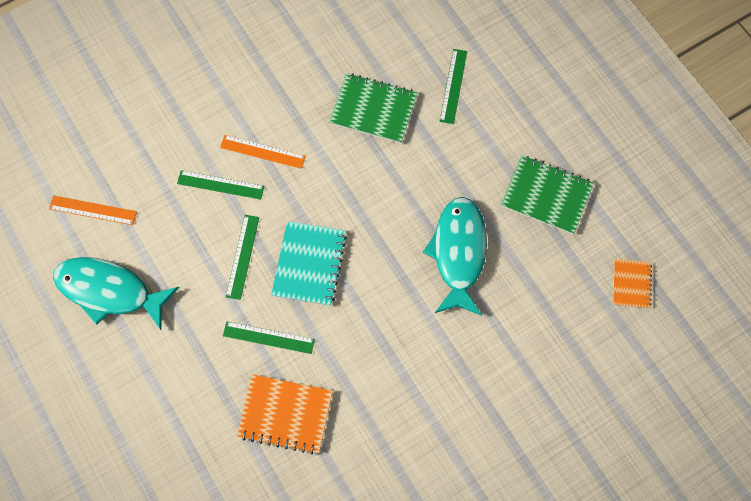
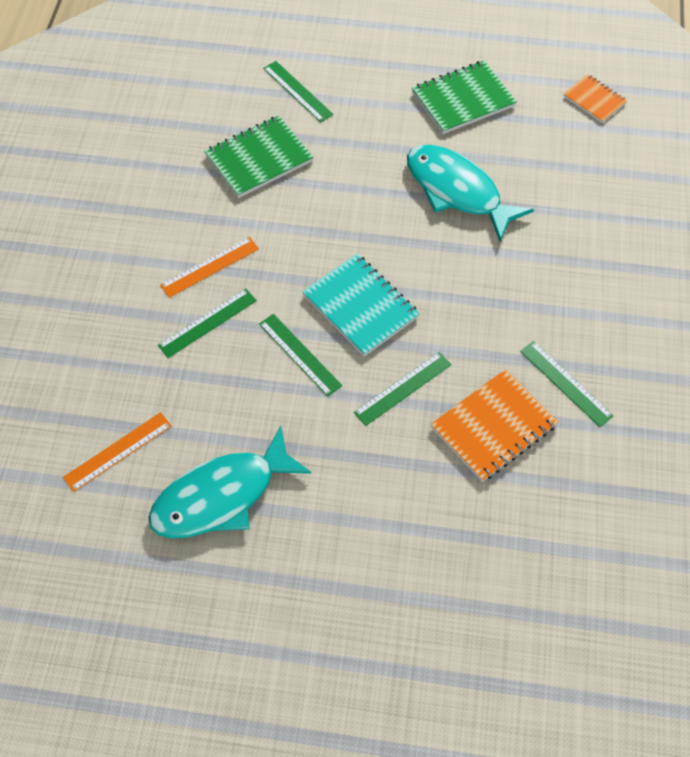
camera: 50 degrees left, 10 degrees down
(357, 437) = (565, 383): none -> green ruler

